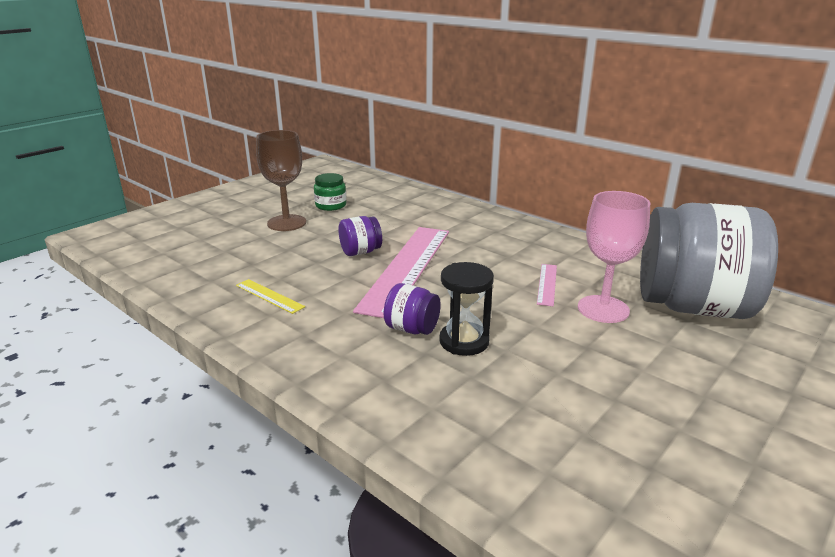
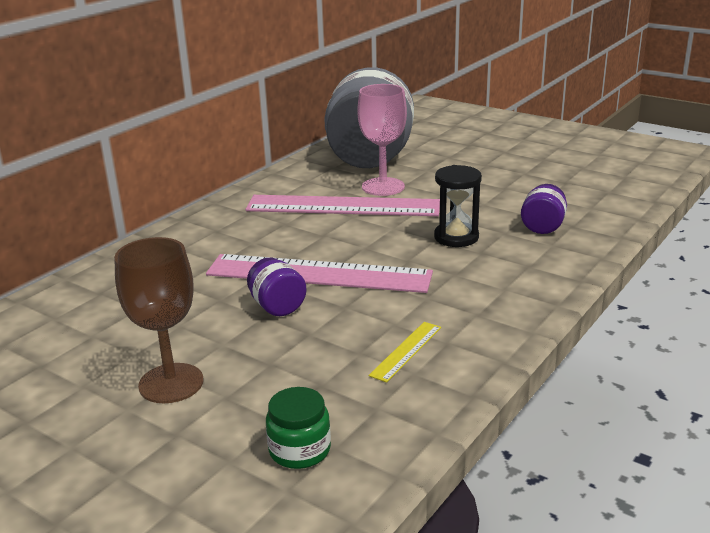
camera: 95 degrees left, 0 degrees up
(331, 205) = (102, 354): green jar -> green jar (299, 450)
(412, 329) = (445, 261): purple jar -> purple jar (542, 227)
(547, 284) = (343, 206): pink ruler -> pink ruler, size x2.37

